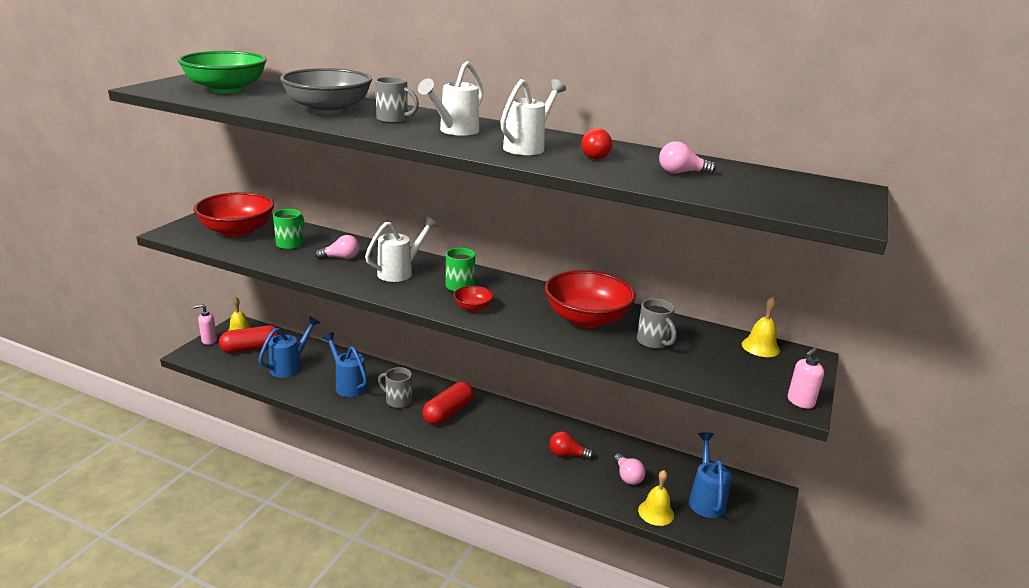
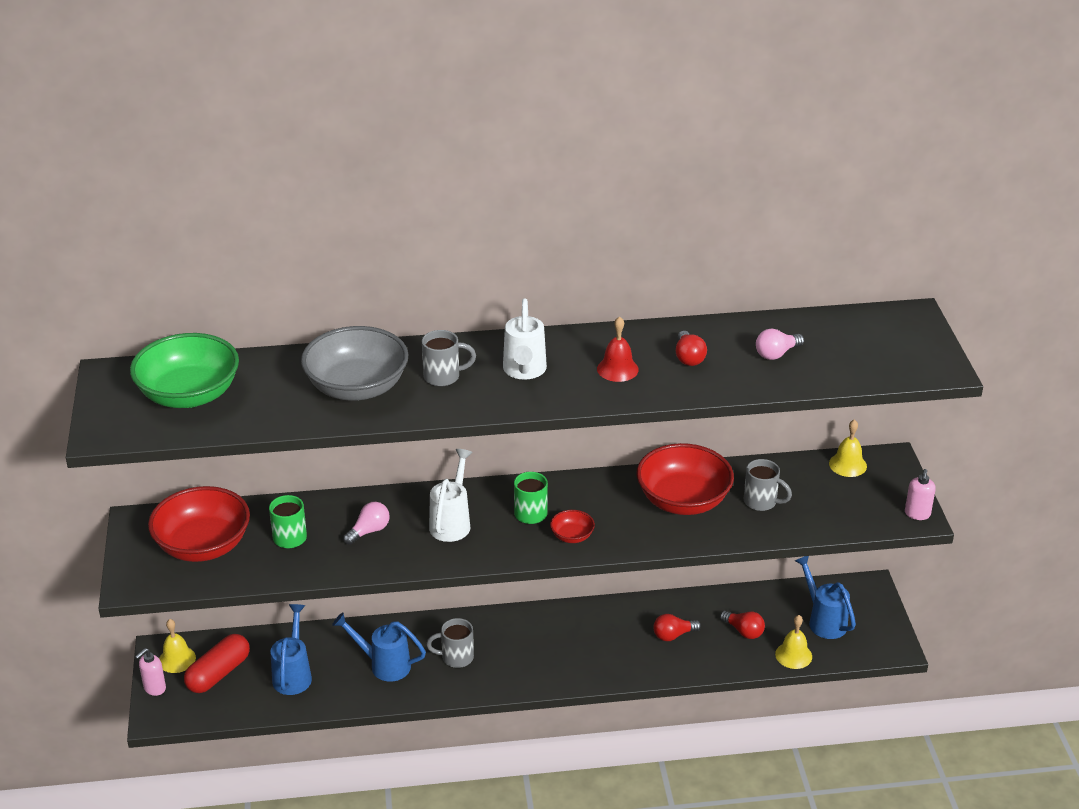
camera: 30 degrees left, 10 degrees up
(448, 412) = (520, 645): red capsule -> none
(528, 147) = (617, 369): white watering can -> red bell
(627, 476) = (743, 631): pink light bulb -> red light bulb

